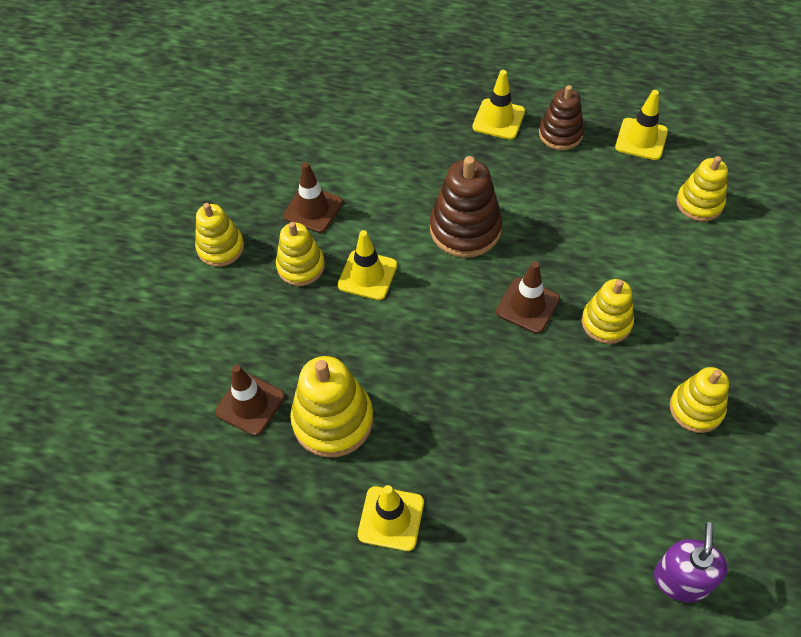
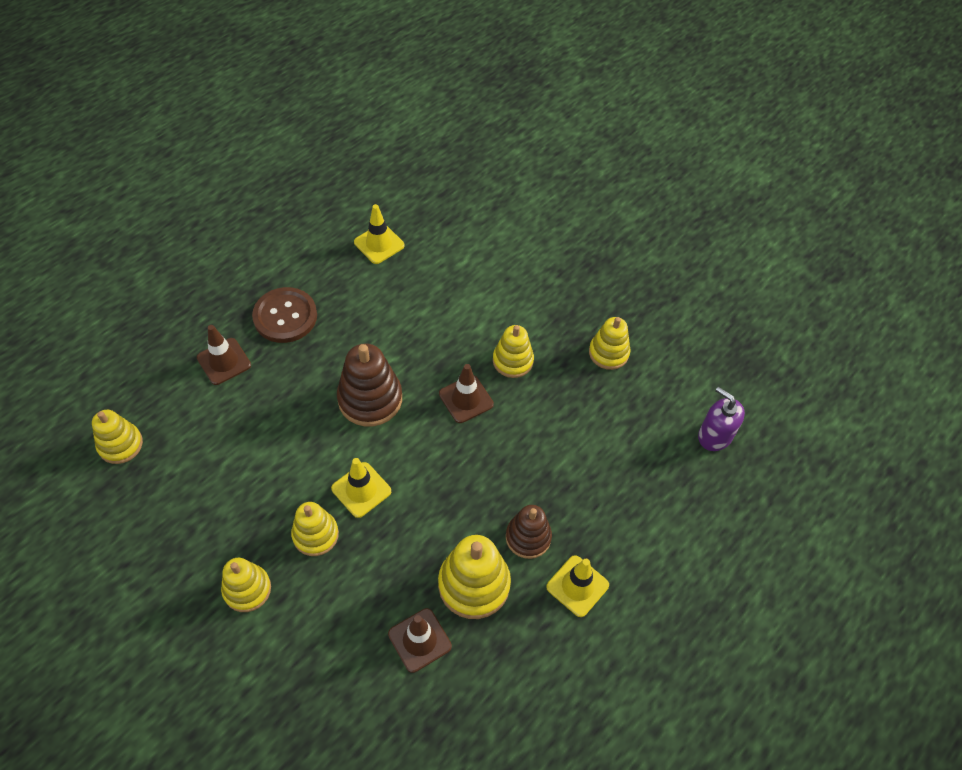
camera: 65 degrees left, 0 degrees up
(313, 209) = (265, 495): brown traffic cone -> brown traffic cone (224, 361)
(498, 119) = (285, 316): yellow traffic cone -> brown button
(560, 134) = (333, 287): brown stacking toy -> brown stacking toy (528, 537)
(699, 203) = (458, 248): yellow stacking toy -> yellow stacking toy (120, 444)

